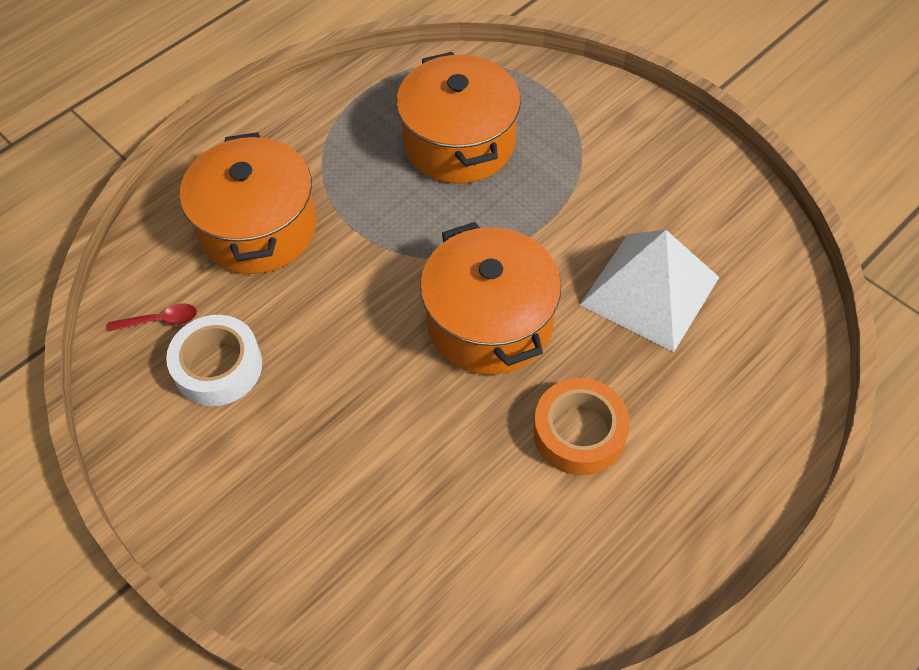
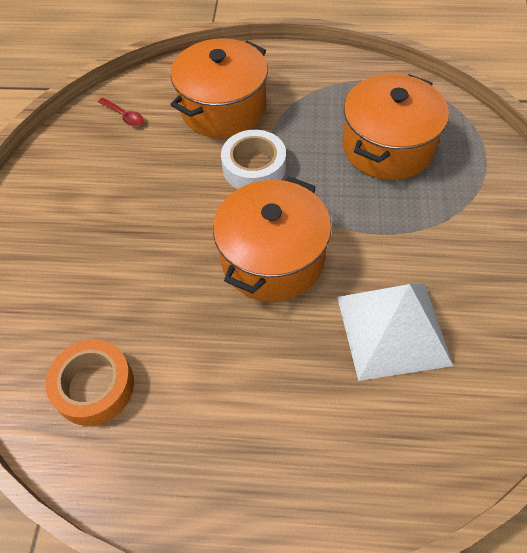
camera: 50 degrees right, 0 degrees up
(218, 367) = (118, 159): white tape -> white tape (254, 167)
(579, 432) = (238, 367): orange tape -> orange tape (94, 386)

